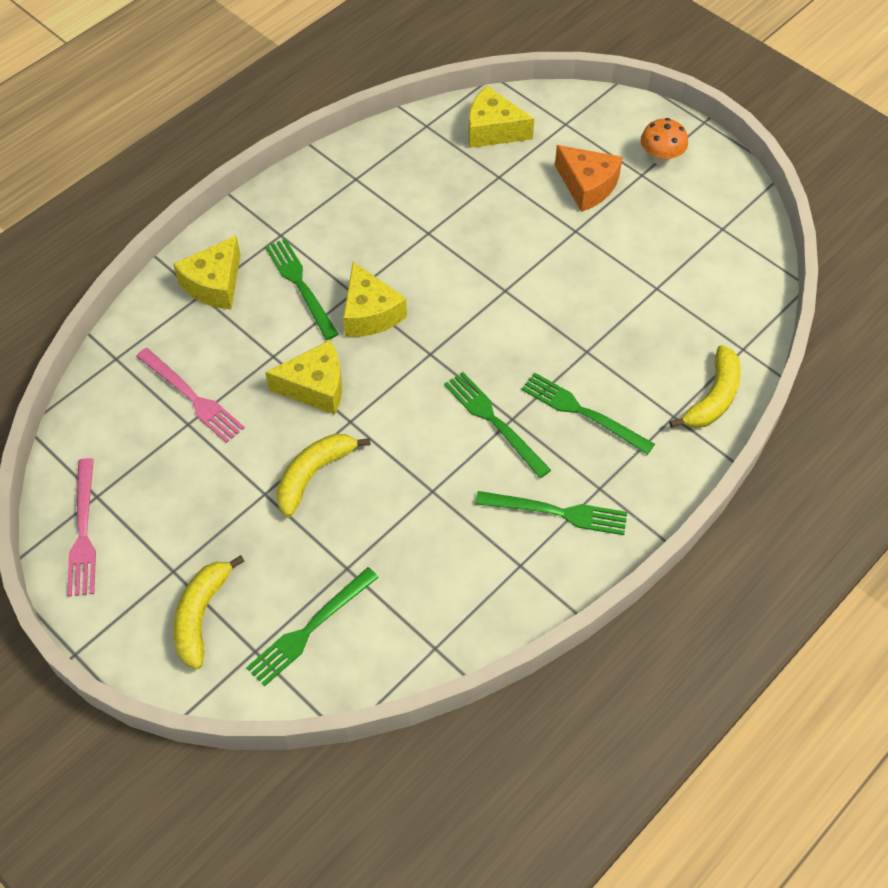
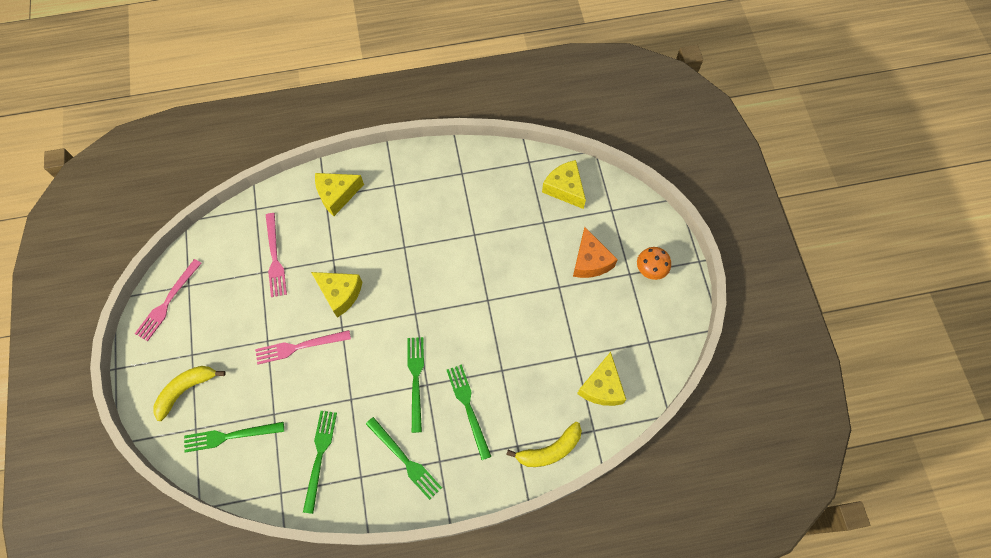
camera: 35 degrees right, 10 degrees up
(300, 285) = (380, 224): green fork -> green fork (320, 456)
(314, 474) = (299, 346): yellow banana -> pink fork
(370, 313) = (403, 266): yellow cheese -> yellow cheese (602, 387)

